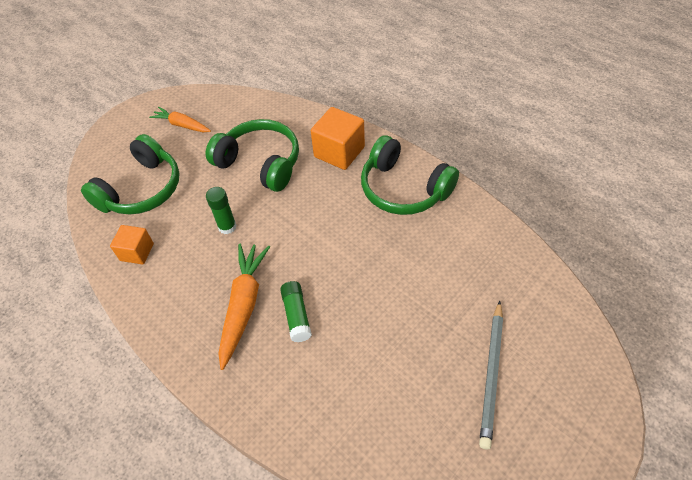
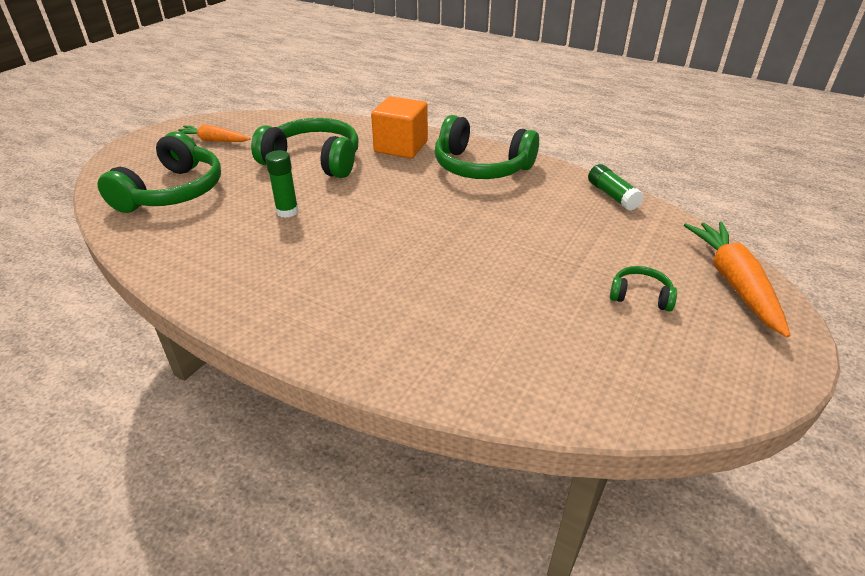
camera: 15 degrees left, 15 degrees down
(137, 252) = (176, 242): orange cube -> none
(244, 305) = (325, 273): orange carrot -> orange carrot (734, 283)
(296, 315) = (394, 274): green glue stick -> green glue stick (612, 196)
(492, 374) = (640, 296): grey pencil -> green headphones

